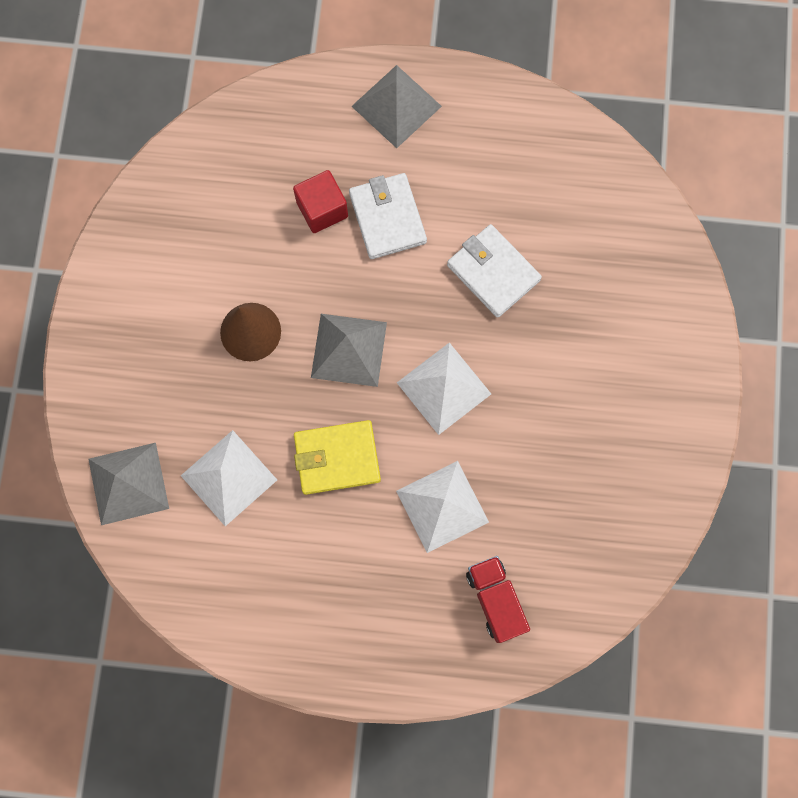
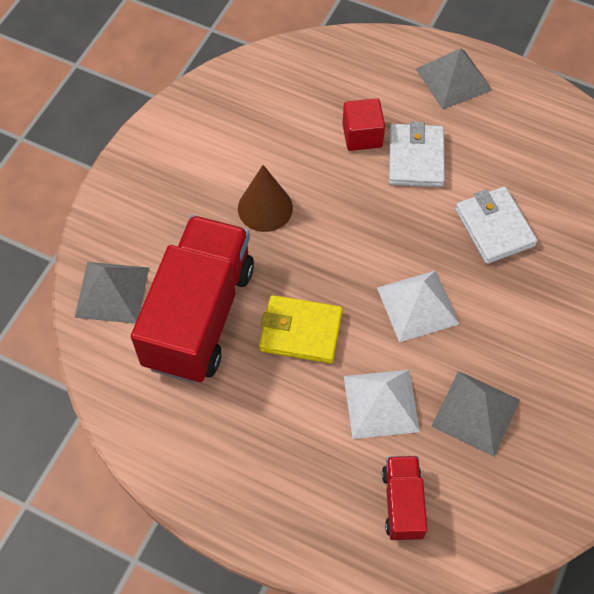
camera: 20 degrees right, 15 degrees down
(228, 477) = (199, 316): white pyramid -> red truck
(349, 350) = (344, 248): grey pyramid -> grey pyramid (476, 413)

